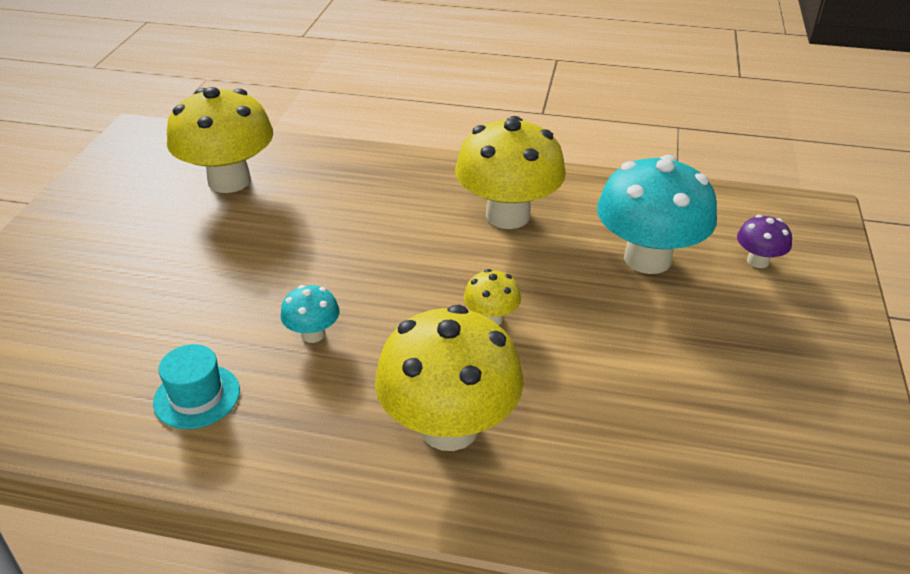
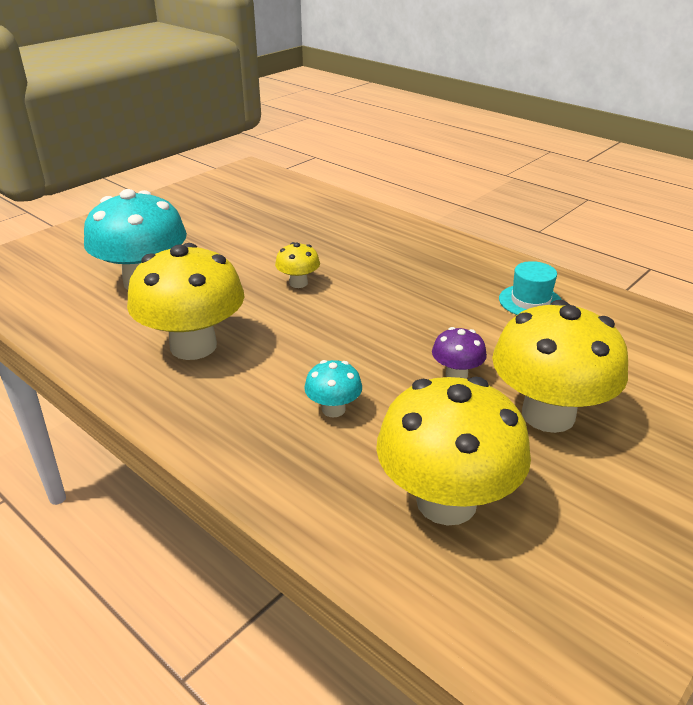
camera: 150 degrees left, 5 degrees down
(313, 334) = (431, 312): turquoise mushroom -> turquoise mushroom (333, 409)
(449, 427) = (378, 246): yellow mushroom -> yellow mushroom (548, 415)
(758, 261) = (80, 258): purple mushroom -> purple mushroom (456, 374)

